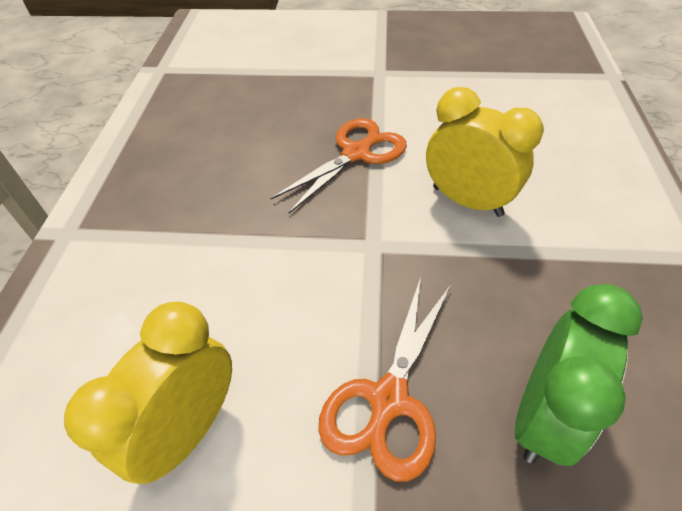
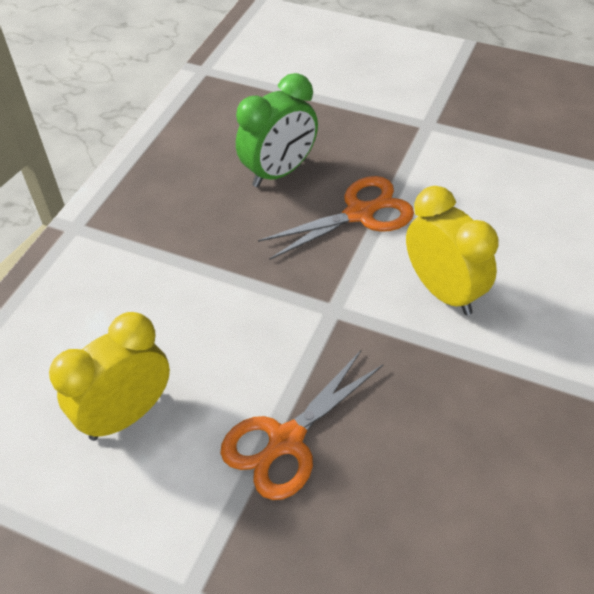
camera: 20 degrees right, 0 degrees up
(542, 415) = (405, 490): green clock -> green clock (279, 172)

